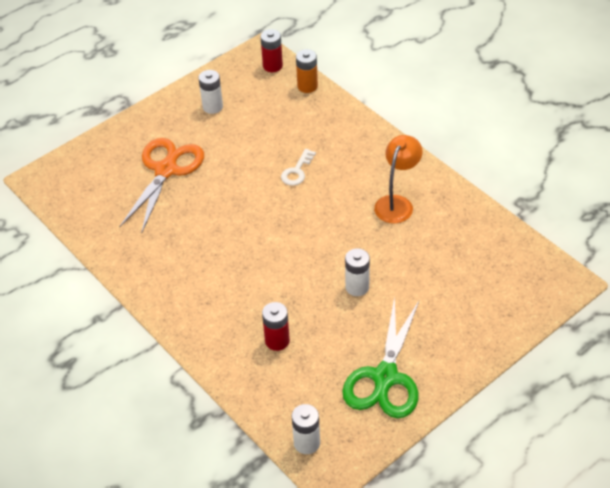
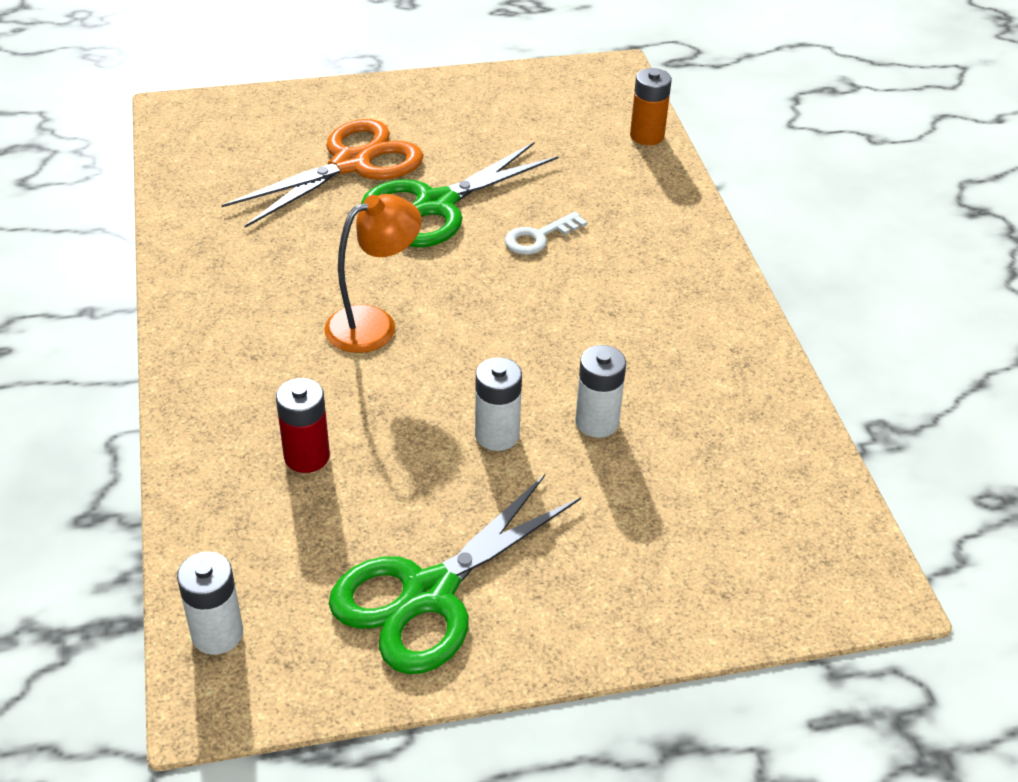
camera: 25 degrees right, 5 degrees down
(212, 107) = (486, 112): white battery -> white battery (597, 422)
(230, 175) = (436, 205): none -> green scissors
(272, 66) = (616, 93): red battery -> none
(397, 203) = (660, 342): orange lamp -> orange lamp (374, 324)

